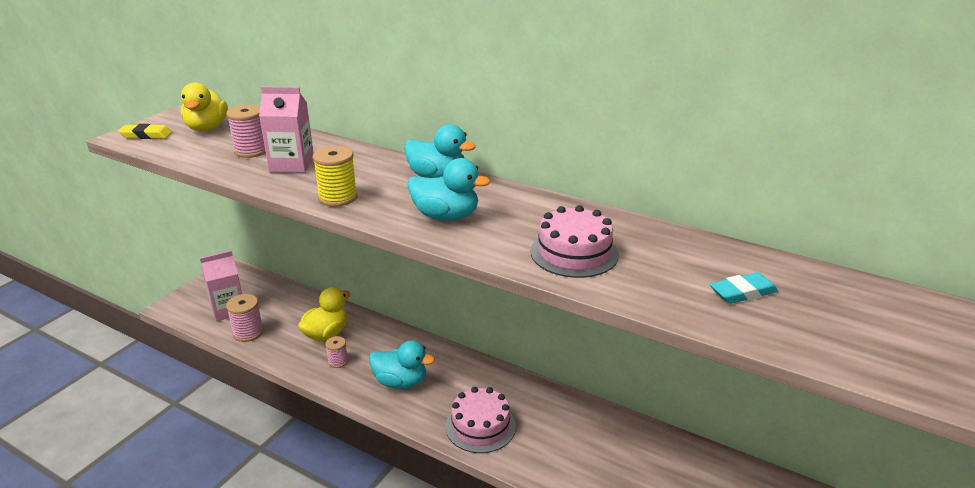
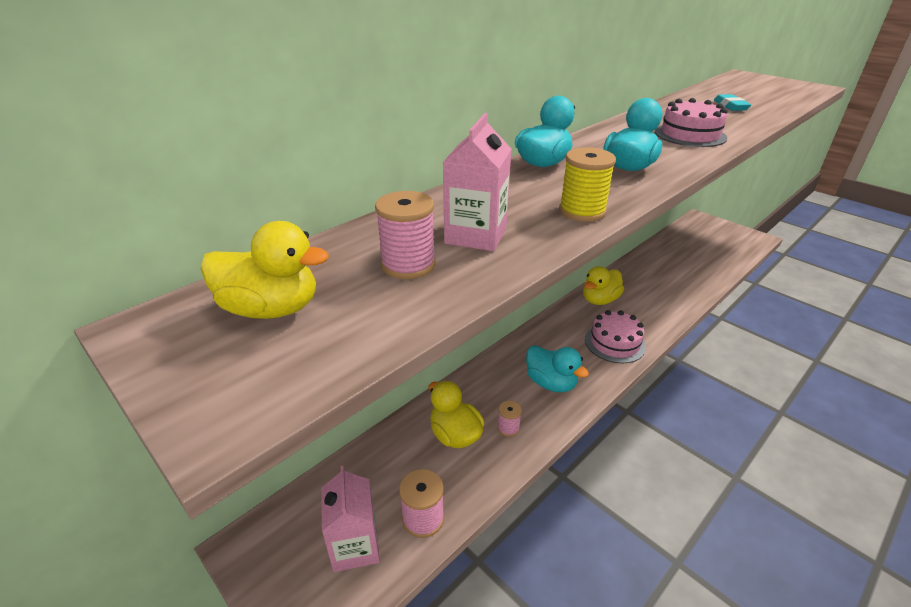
camera: 75 degrees left, 5 degrees up
(146, 135) = (243, 387): yellow eraser -> none
(401, 382) = (551, 383): turquoise duck -> turquoise duck turned 105 degrees clockwise
(562, 411) = (599, 300): none -> yellow duck

